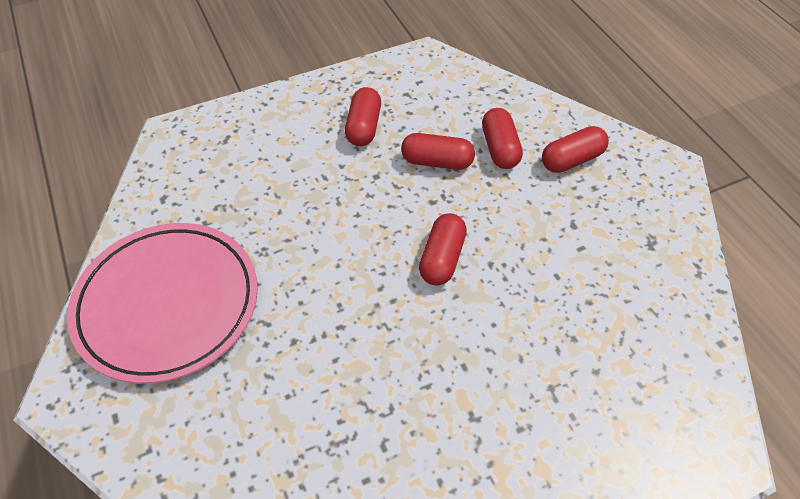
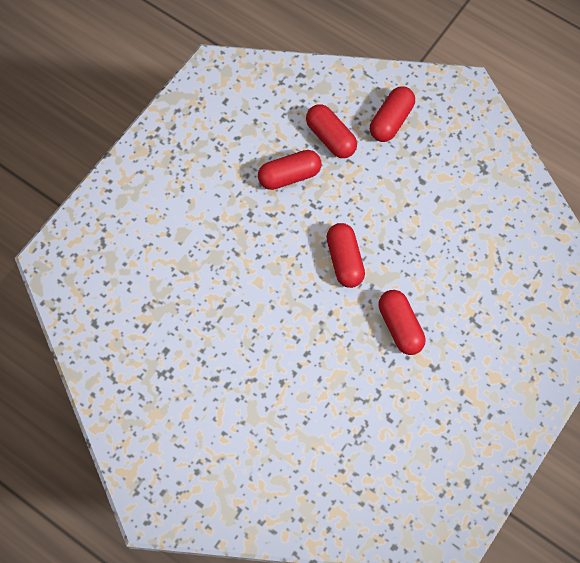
camera: 30 degrees left, 15 degrees up
(168, 304) = (170, 406): pink plate -> none
(364, 127) = (210, 172): red capsule -> red capsule (400, 326)

